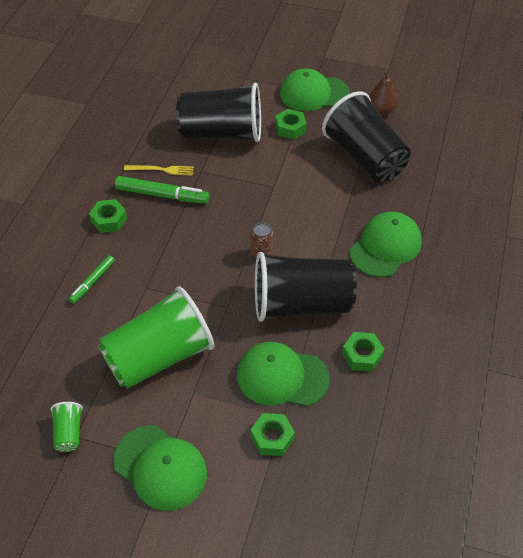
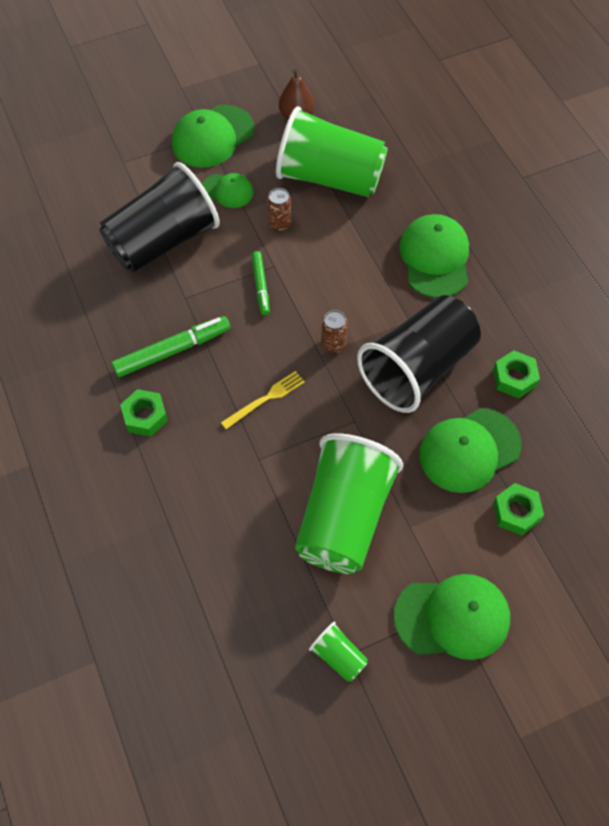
camera: 40 degrees left, 10 degrees up
(93, 282) = (200, 493): green marker -> green marker (261, 285)
(161, 170) = (142, 323): yellow fork -> yellow fork (265, 399)
(290, 128) = (227, 191): green nut -> green cap
(303, 165) = (279, 224): none -> brown can
(364, 157) = (329, 177): black cup -> green cup

